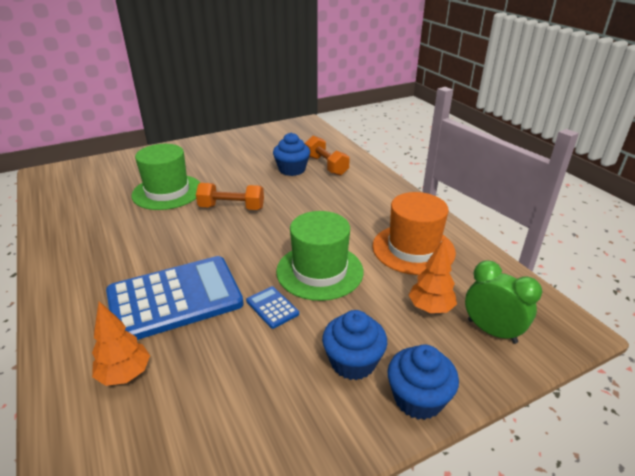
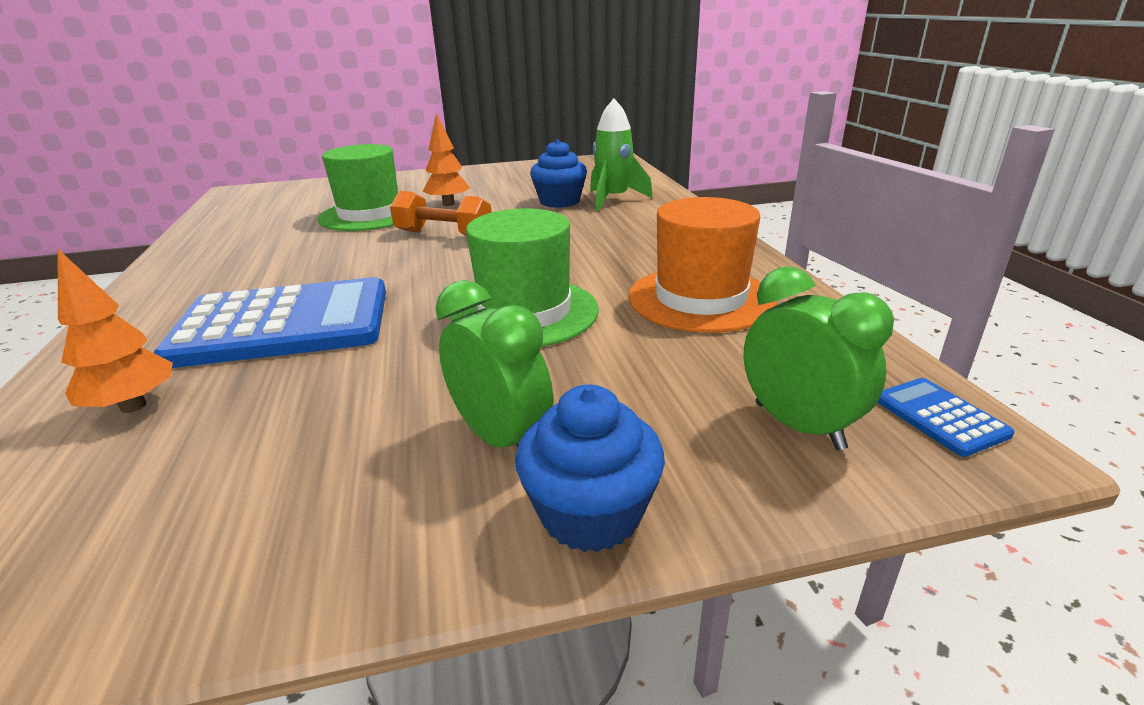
camera: 15 degrees right, 5 degrees down
(272, 307) = (418, 349): blue calculator -> blue calculator (939, 417)
(326, 165) = (613, 200): orange dumbbell -> green rocket
(353, 362) = (501, 438): blue cupcake -> green clock
(430, 308) = (690, 379): orange tree -> orange tree (448, 204)

